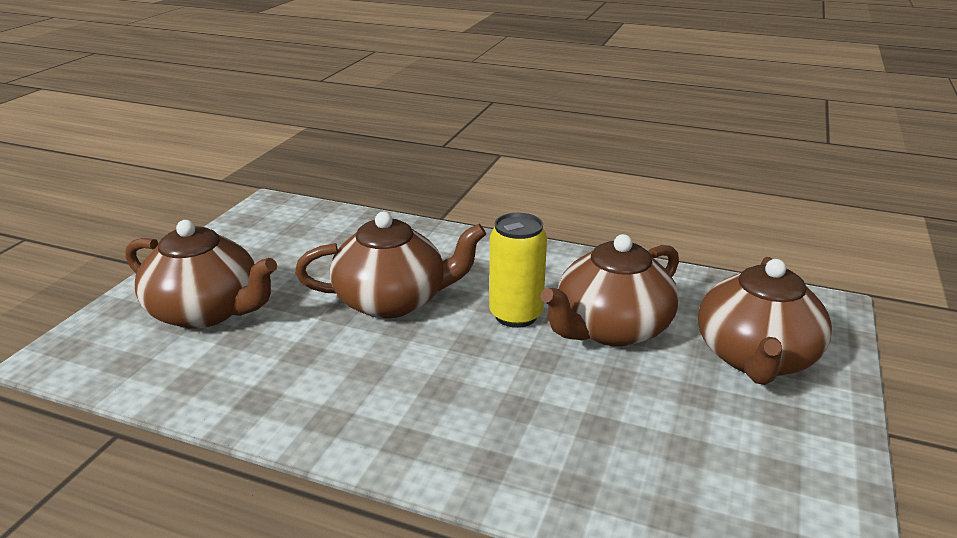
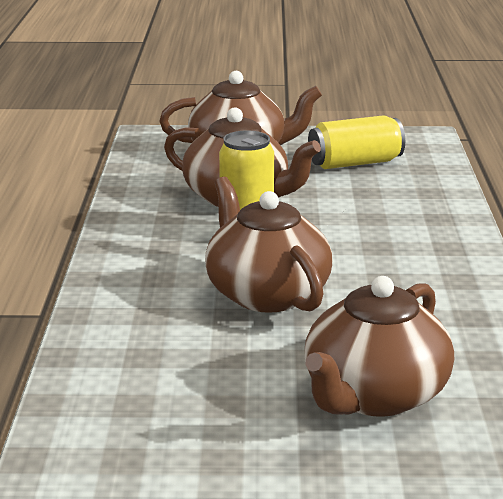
camera: 110 degrees left, 5 degrees down
(207, 311) = (374, 396): brown teapot -> brown teapot turned 150 degrees counterclockwise
(705, 447) = (355, 163): none -> yellow can

